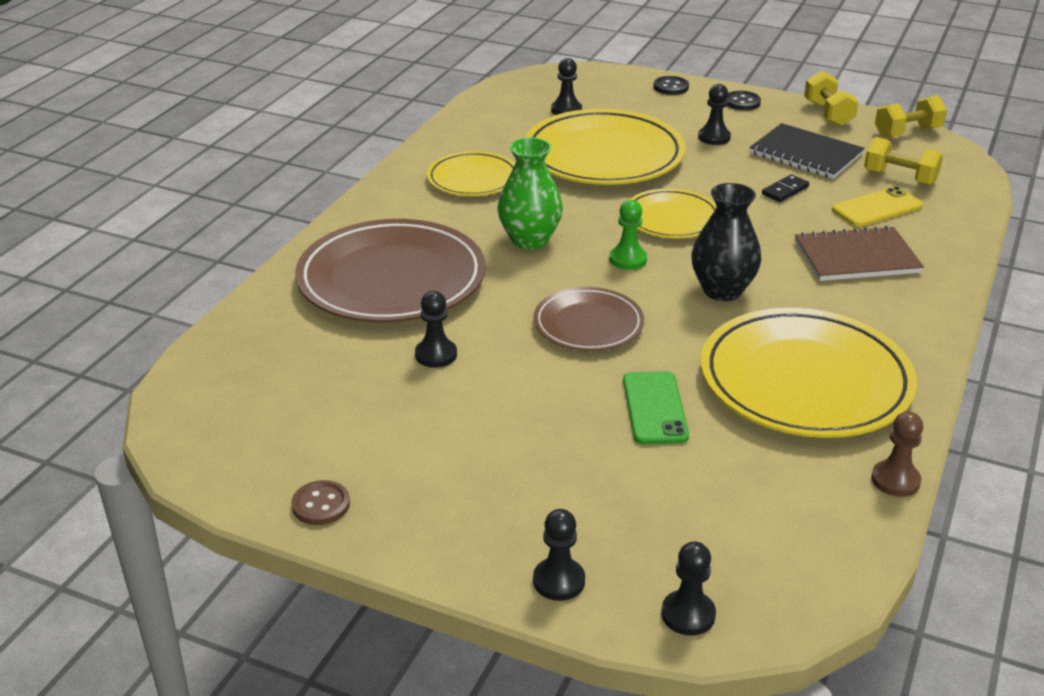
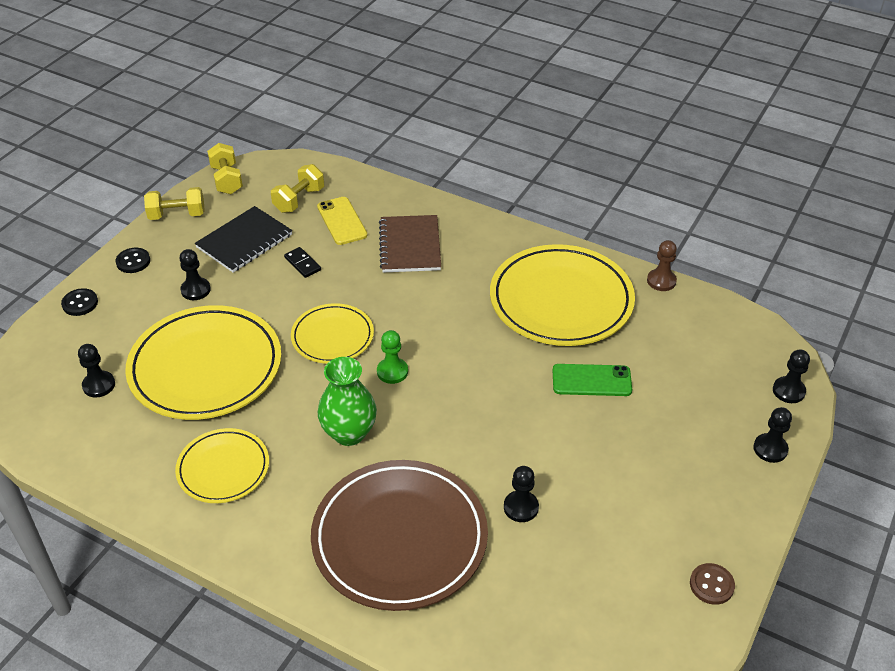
camera: 85 degrees left, 10 degrees up
(588, 324) = (484, 406): brown plate -> none
(722, 290) = (445, 323): black vase -> none

